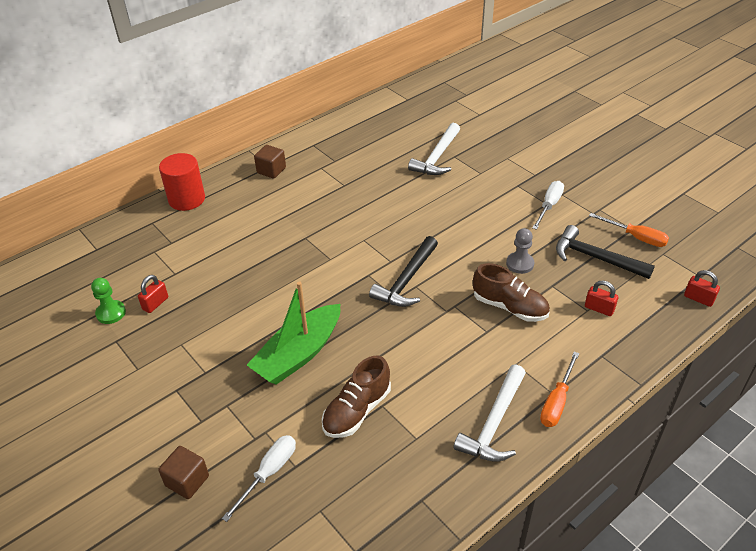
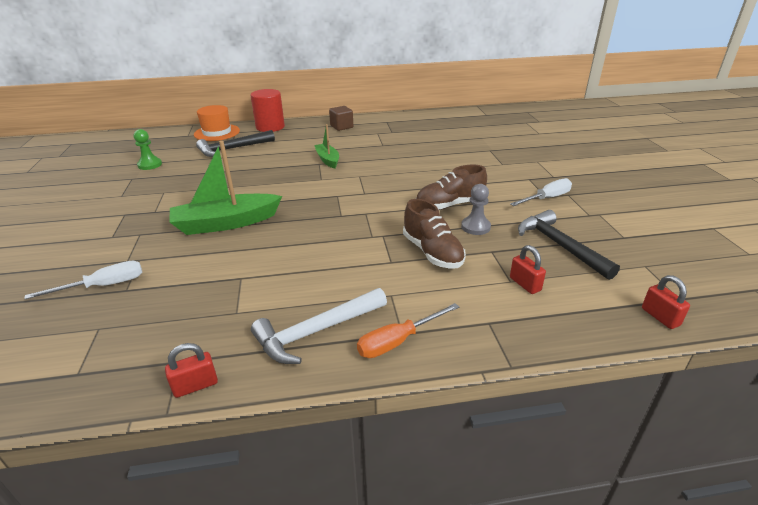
camera: 30 degrees right, 10 degrees down
(129, 231) = (217, 132): none -> orange hat
(155, 303) = (180, 168): red padlock -> red padlock (195, 385)
(187, 481) = (52, 267): brown cube -> none
(309, 229) = (327, 160): none -> green boat
(357, 410) = (217, 273): brown shoe -> brown shoe (449, 205)
(407, 280) = (363, 207): black hammer -> black hammer (233, 149)
(437, 157) = (475, 147): white hammer -> none
(636, 237) = (622, 244): orange screwdriver -> none

